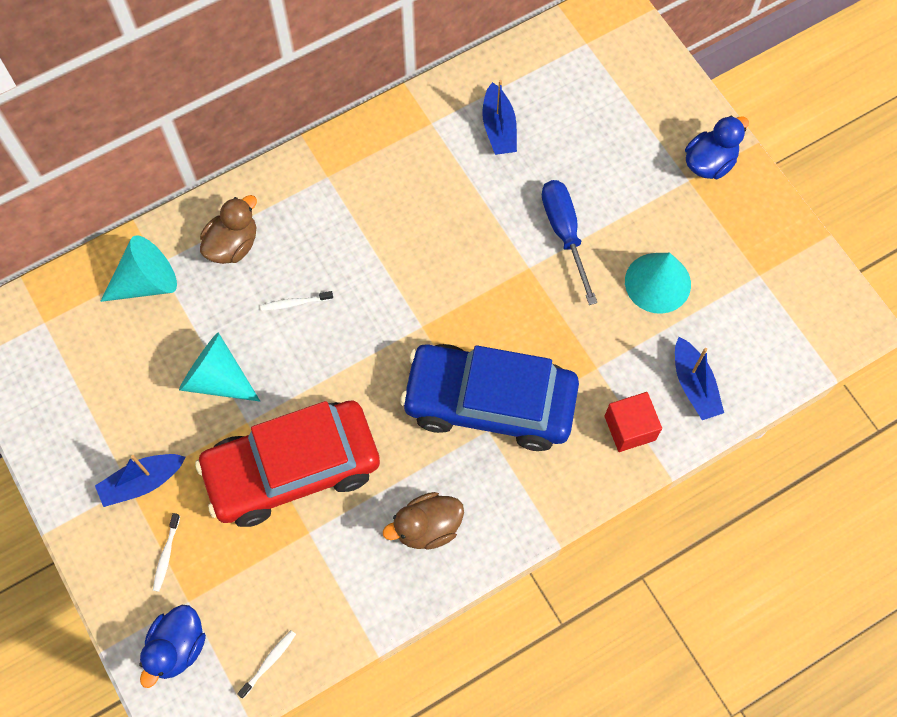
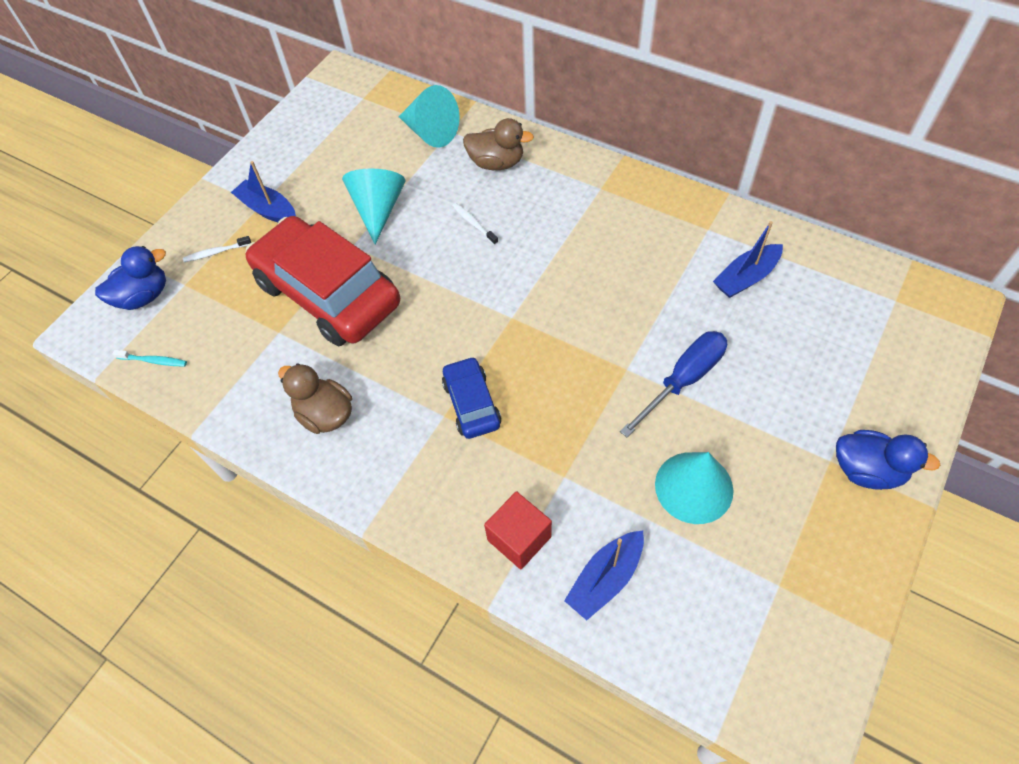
camera: 65 degrees right, 10 degrees down
(177, 647) = (143, 296): blue duck -> blue duck turned 150 degrees clockwise
(269, 662) = (153, 361): white toothbrush -> turquoise toothbrush
(489, 402) = (471, 403): blue car -> blue car, size x0.48

